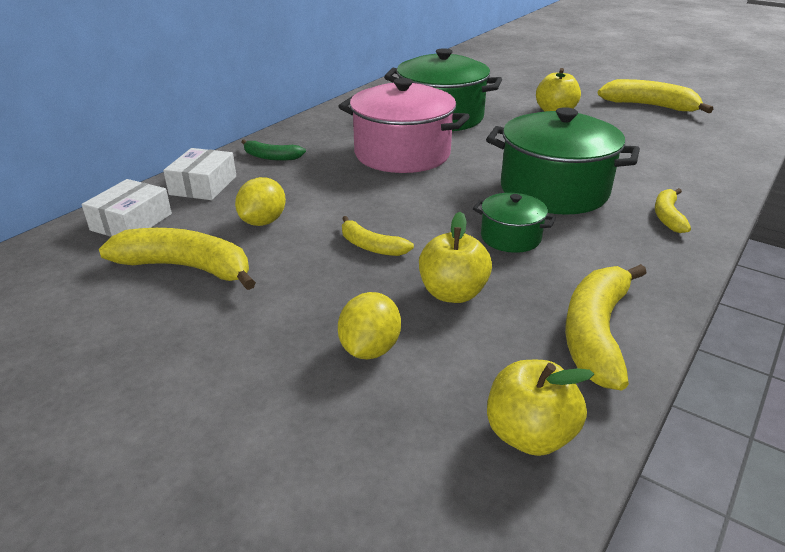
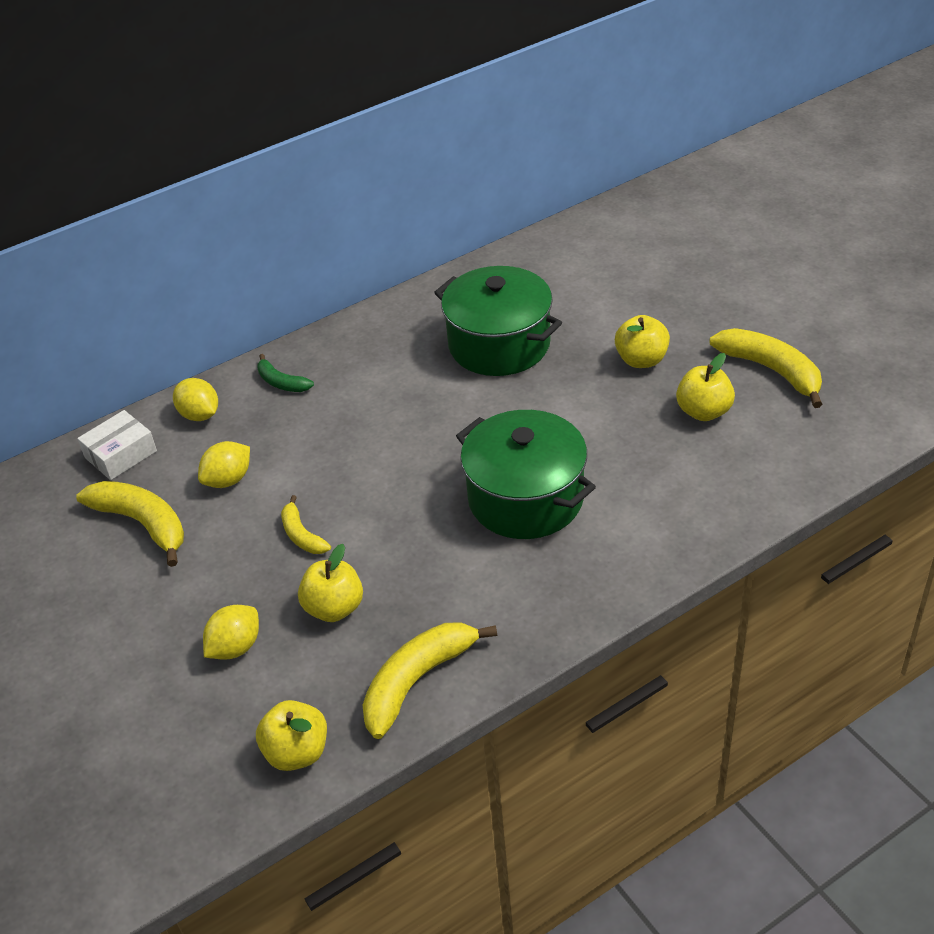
camera: 25 degrees right, 10 degrees up
(203, 185) = (200, 415): white box -> yellow lemon
(402, 154) = (413, 405): pink pot -> none
(510, 237) = (432, 554): green pot -> none
(630, 129) = (703, 411): none -> yellow apple
(667, 216) = (608, 564): yellow banana -> none

